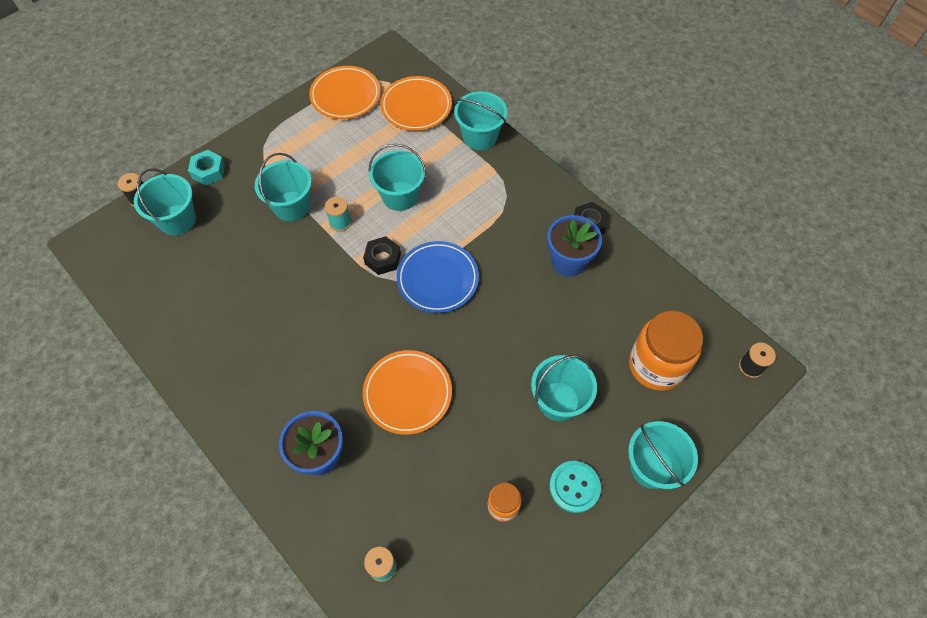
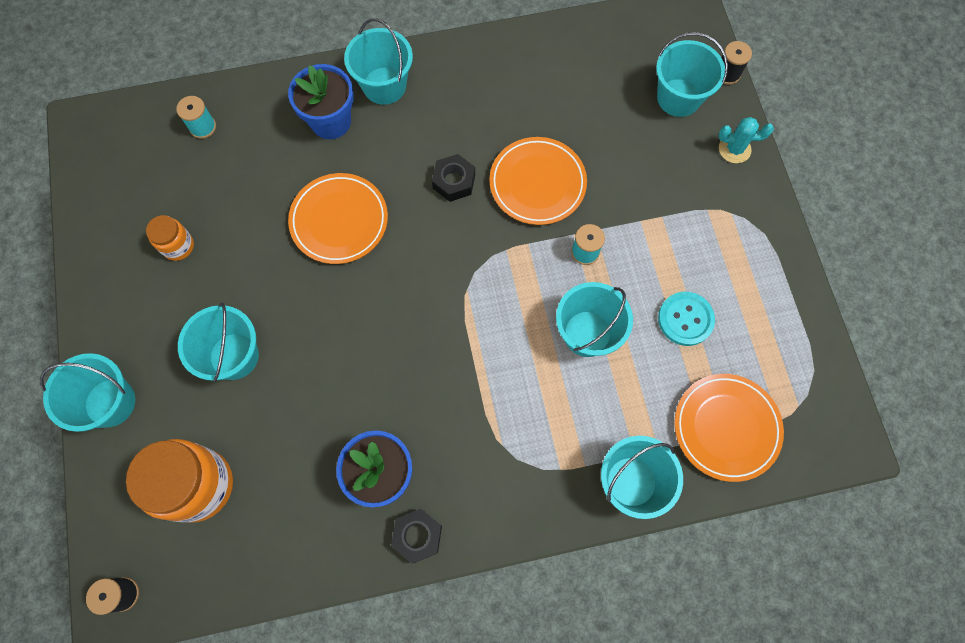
camera: 120 degrees right, 10 degrees up
(208, 171) = (734, 149): turquoise nut -> turquoise cactus
(291, 206) = (636, 212): turquoise bucket -> turquoise bucket (384, 86)
(345, 95) = (789, 348): orange plate -> orange plate (537, 183)
(382, 259) = (510, 272): black nut -> black nut (454, 181)
(438, 279) = (449, 316): blue plate -> none
(574, 487) = (147, 318): turquoise button -> turquoise button (685, 319)

